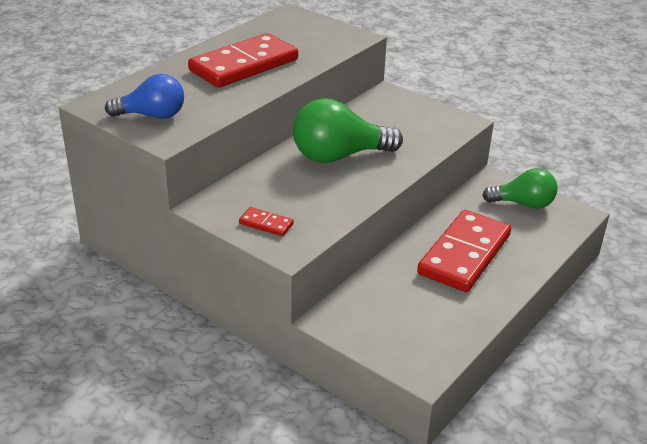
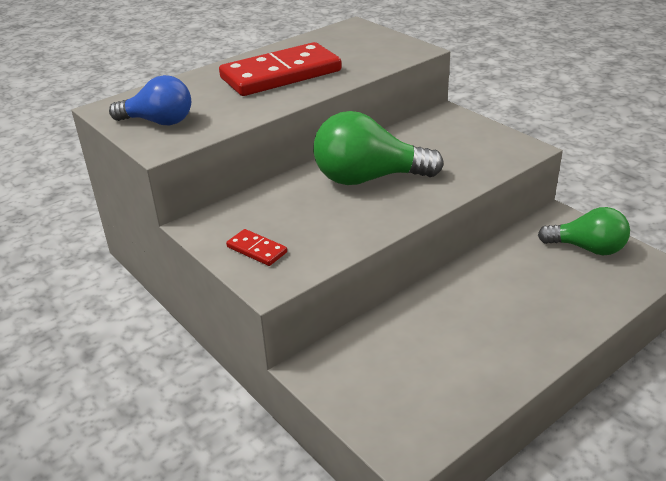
camera: 15 degrees right, 0 degrees up
(464, 254) = (499, 304): red domino -> none

